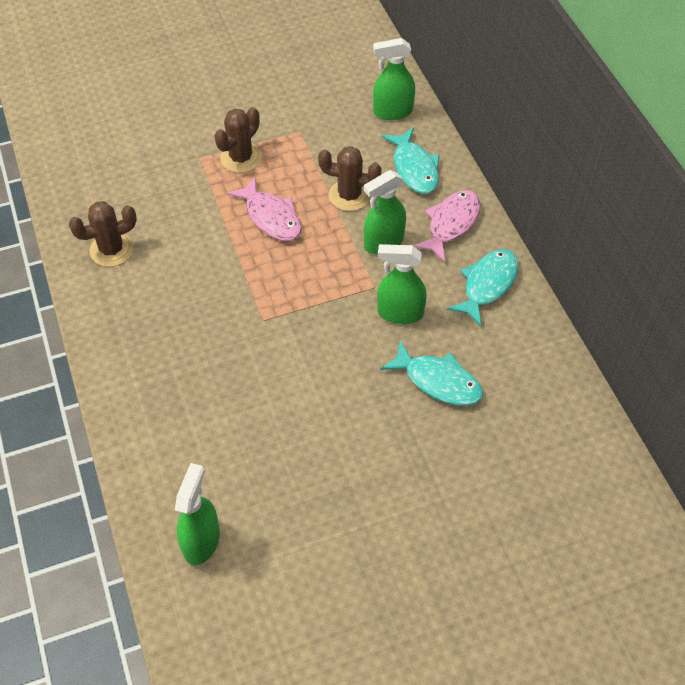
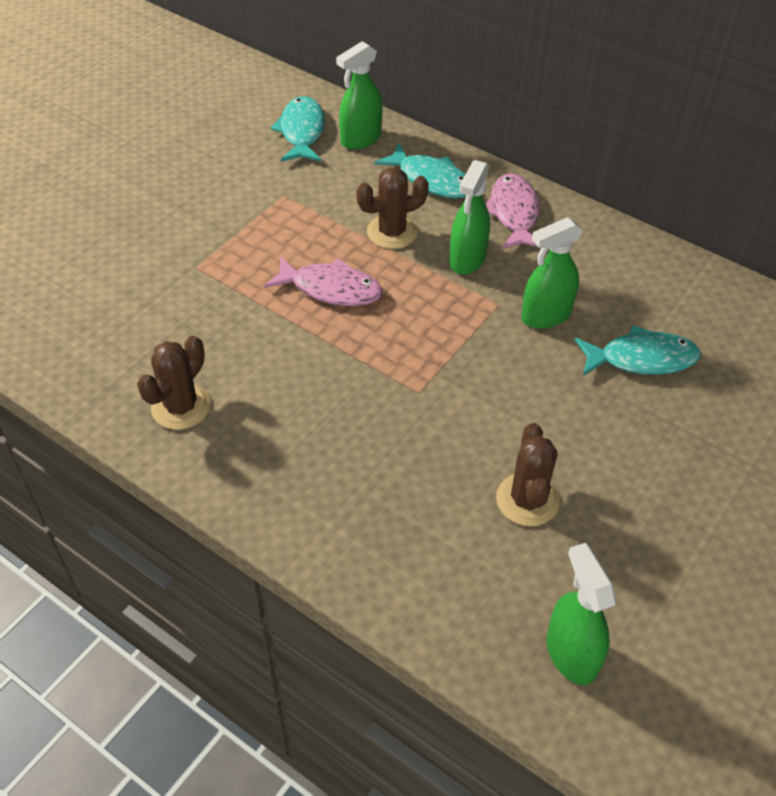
camera: 35 degrees left, 5 degrees down
(241, 158) = (244, 247): brown cactus -> brown cactus (527, 500)
(487, 285) = (599, 251): turquoise fish -> turquoise fish (302, 132)

